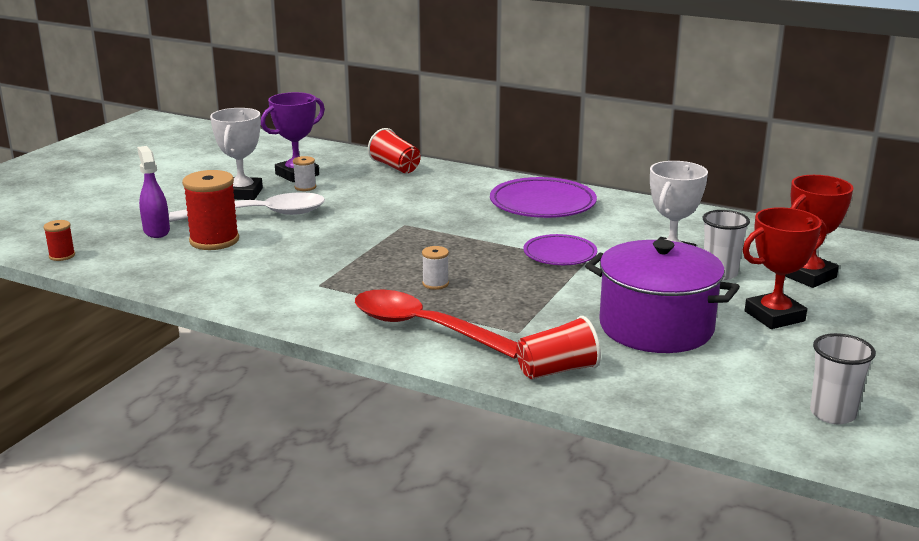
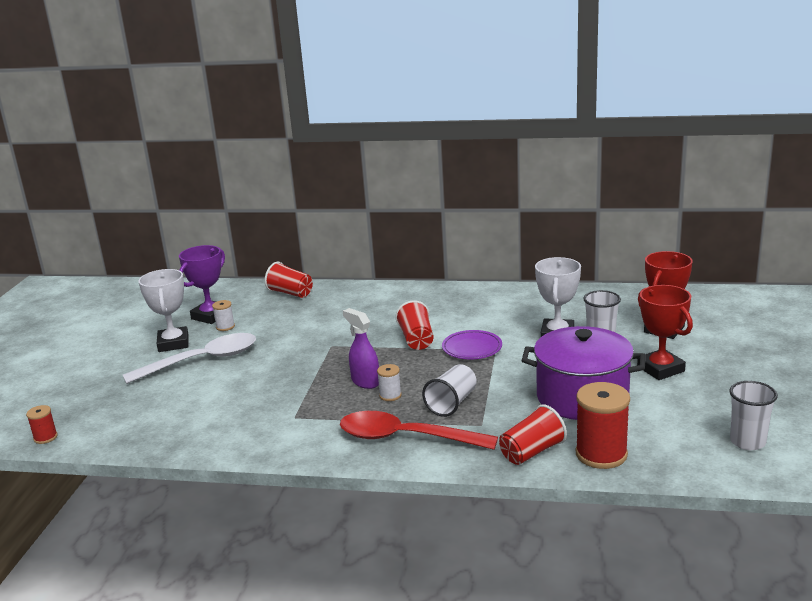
camera: 15 degrees left, 0 degrees up
(156, 231) = (118, 395): purple spray bottle -> purple spray bottle (365, 382)
(214, 240) = (177, 394): red spool -> red spool (601, 454)
(499, 304) = (452, 403): none -> white cup
(502, 235) = (416, 339): none -> red cup
(542, 204) = (431, 305): purple plate -> none
(774, 316) = (660, 369): red trophy -> red trophy turned 75 degrees counterclockwise

